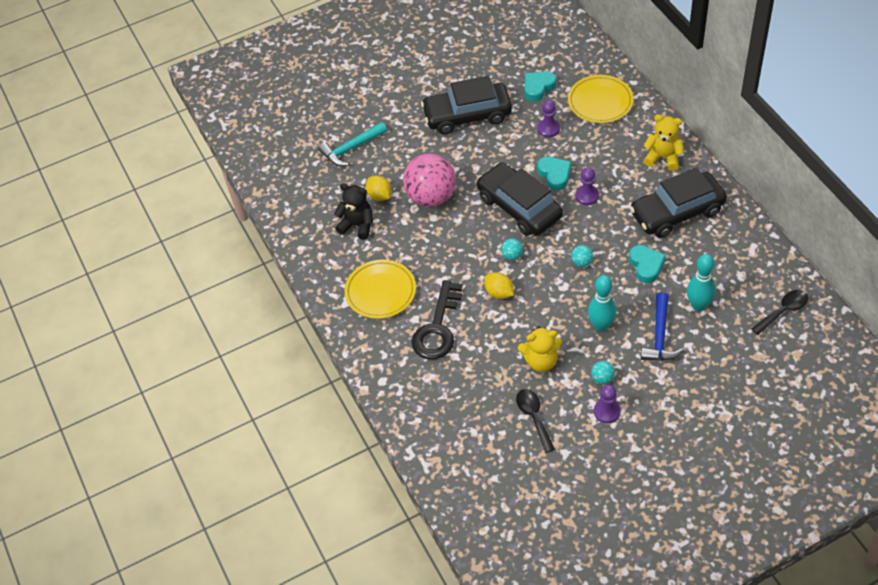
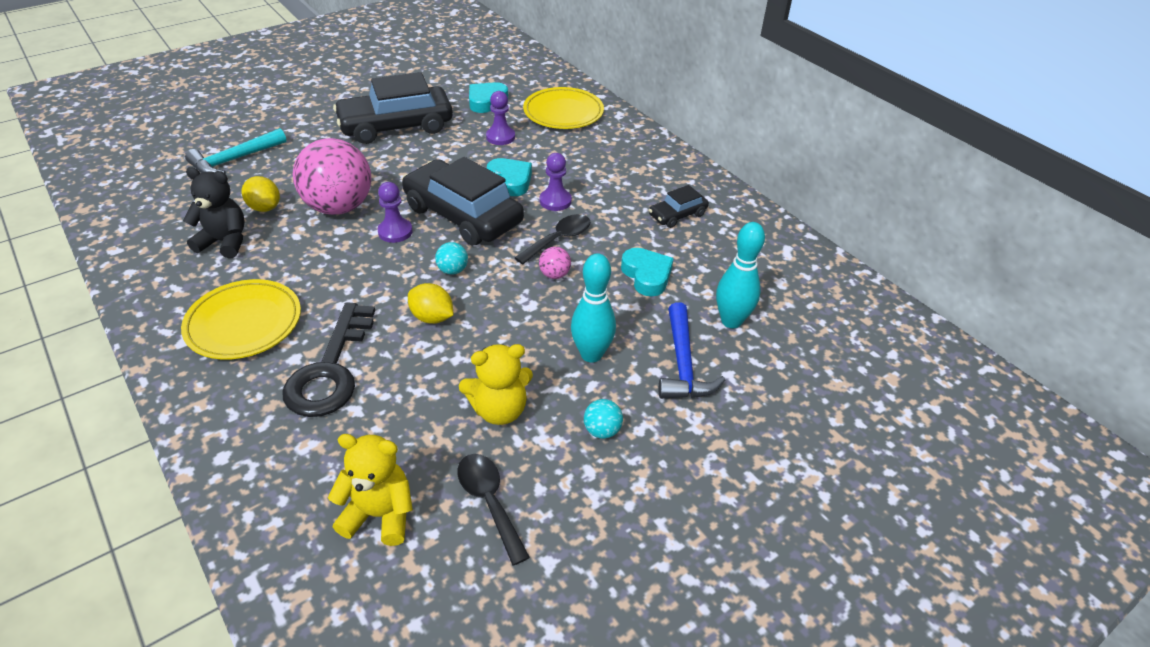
camera: 15 degrees left, 10 degrees down
(582, 262) = (554, 275): turquoise ball -> pink ball
(607, 411) = (615, 484): purple pawn -> purple pawn (395, 232)
(663, 157) = (649, 161): yellow teddy bear -> yellow teddy bear (379, 514)
(677, 212) = (677, 215): black car -> black car, size x0.48
(783, 311) = (853, 323): black spoon -> black spoon (559, 239)

